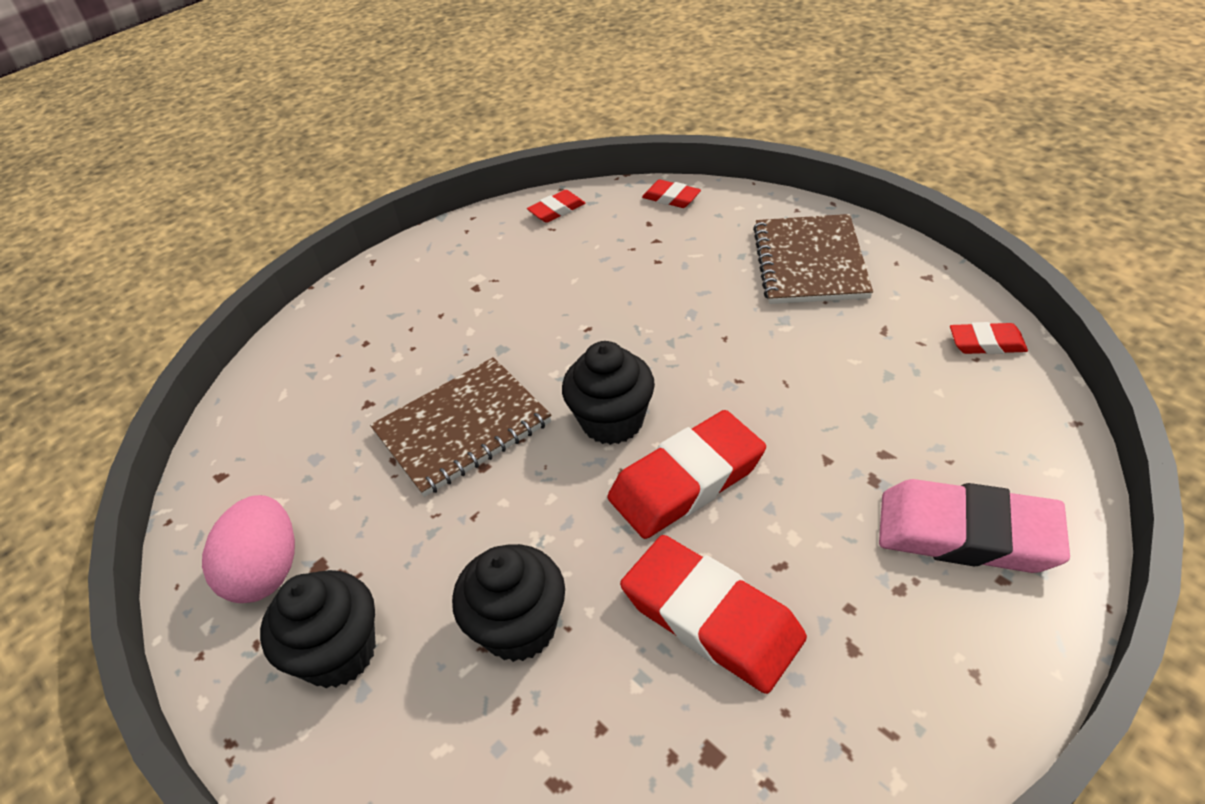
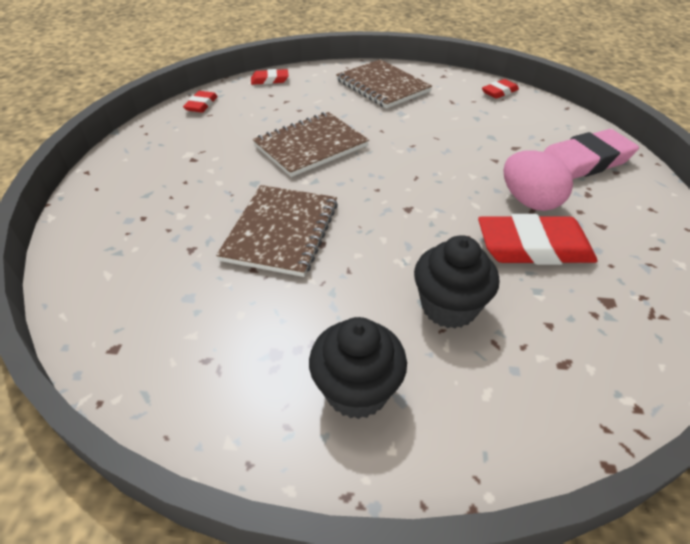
camera: 45 degrees left, 0 degrees up
(266, 572) = (238, 380): pink egg -> pink egg (529, 201)
(612, 324) = (311, 146): none -> brown notebook
(612, 421) = (371, 189): black cupcake -> none
(686, 481) = (444, 197): red eraser -> none

